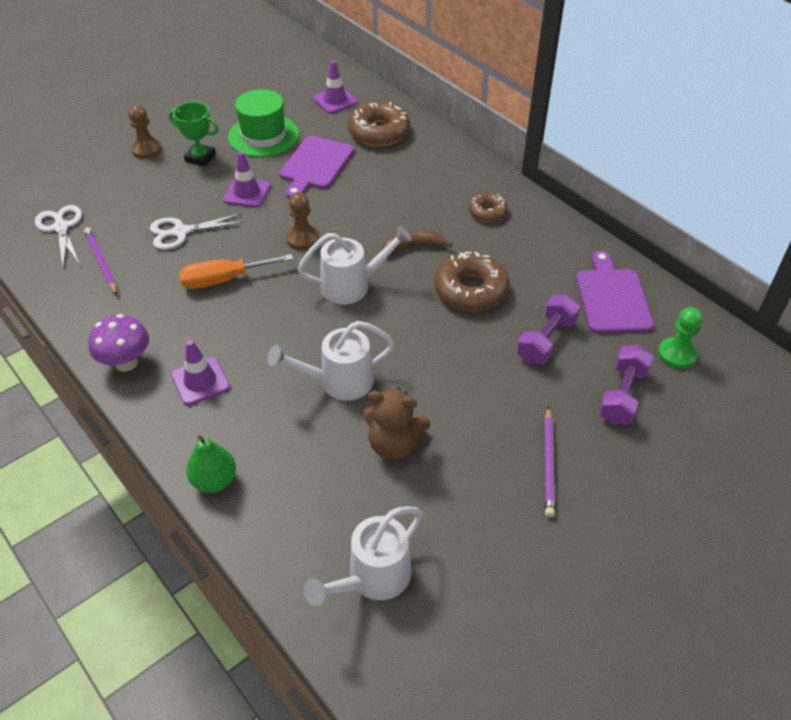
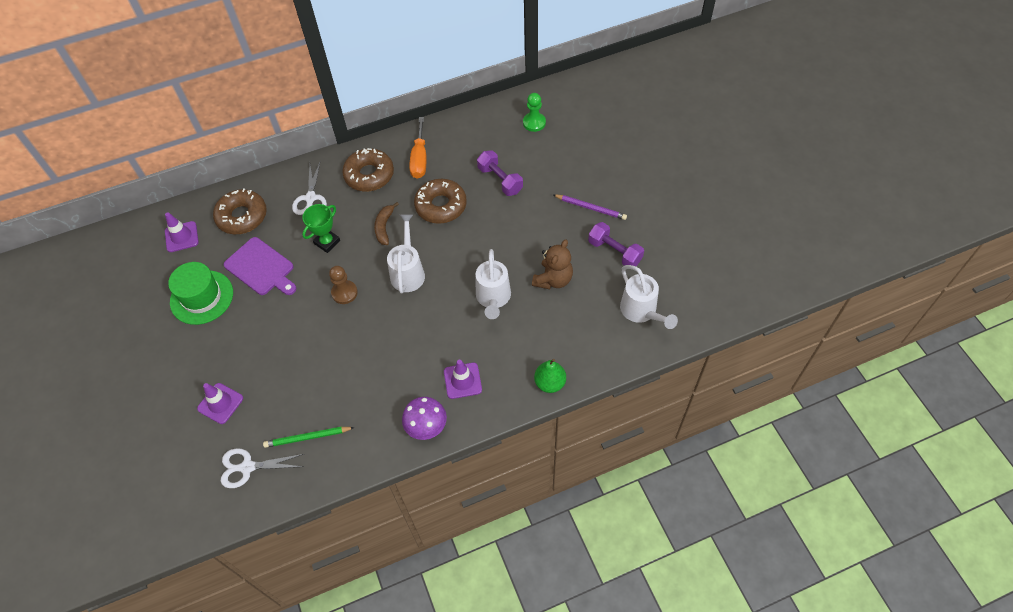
camera: 70 degrees left, 10 degrees up
(101, 262) = (308, 437): purple pencil -> green pencil
(147, 149) = (171, 390): brown pawn -> none
(180, 232) = (297, 375): white scissors -> white scissors (310, 198)
(200, 158) = (206, 349): green trophy -> green trophy (327, 242)
(223, 280) = (366, 352): orange screwdriver -> orange screwdriver (419, 159)
(247, 193) = (272, 321): purple traffic cone -> purple traffic cone (220, 403)
(487, 212) = (369, 175): brown donut -> brown donut, size x1.76
(612, 298) = (478, 136): purple cutting board -> none
(622, 395) = (555, 158): purple dumbbell -> purple dumbbell (614, 252)

